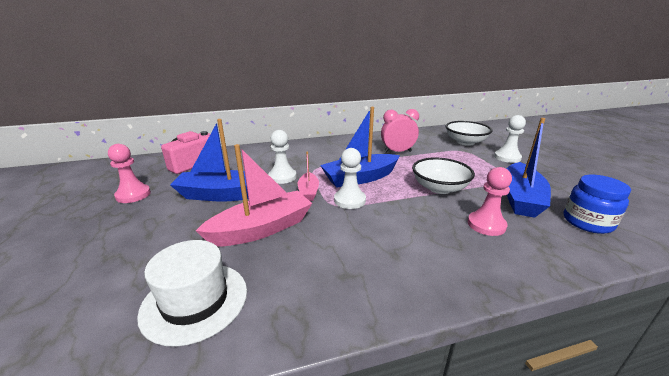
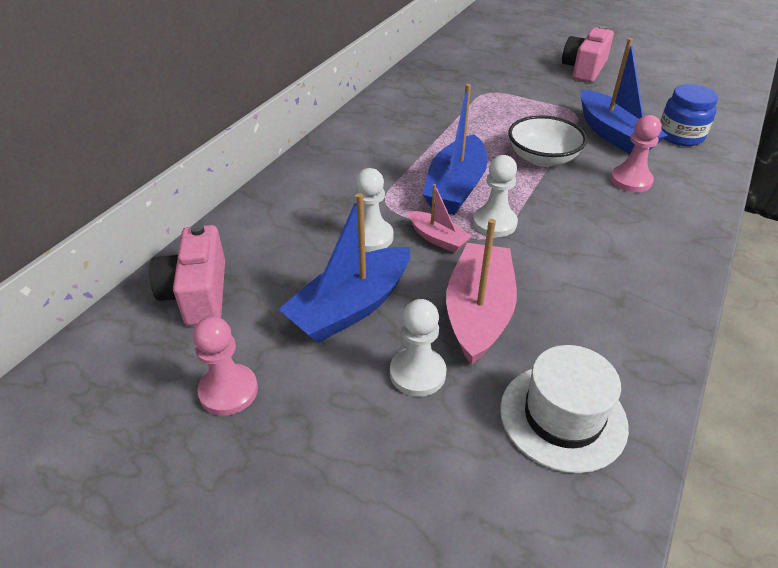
camera: 45 degrees left, 15 degrees up
(397, 152) = (429, 126): pink clock -> none
(465, 142) = (472, 76): white bowl -> none
(507, 157) = (538, 83): white pawn -> white pawn (417, 373)
(561, 162) = (584, 69): none -> pink camera

